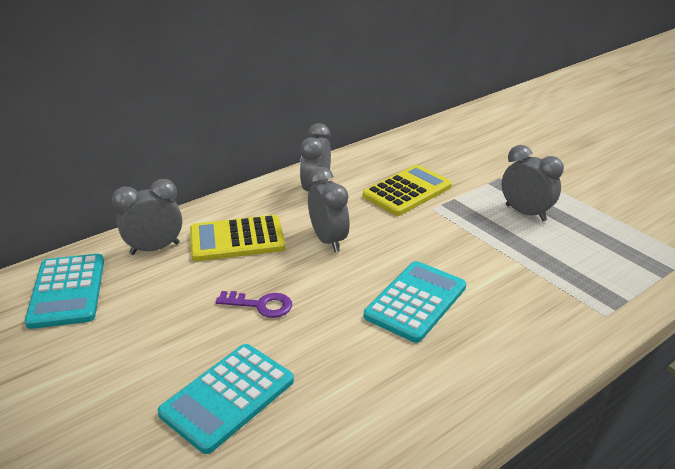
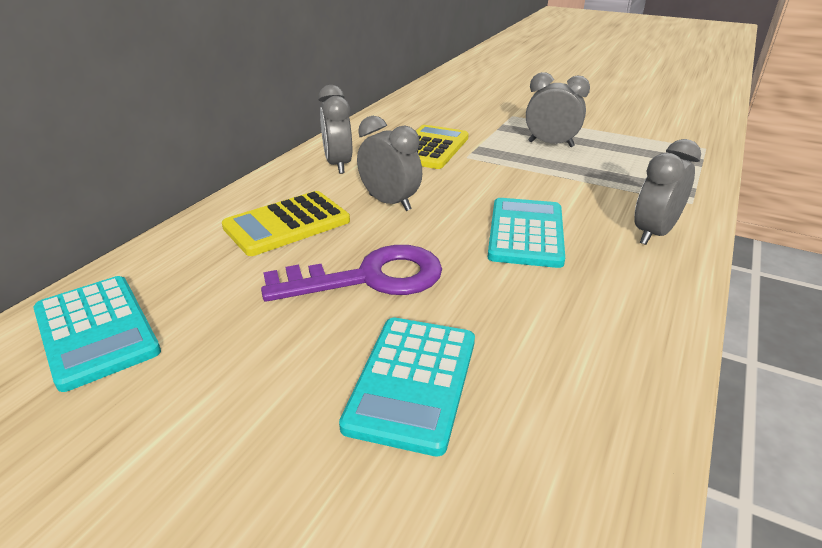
camera: 25 degrees left, 0 degrees up
(155, 248) = (189, 255): grey clock -> grey clock (653, 233)
(260, 305) = (368, 278): purple key -> purple key, size x1.87

